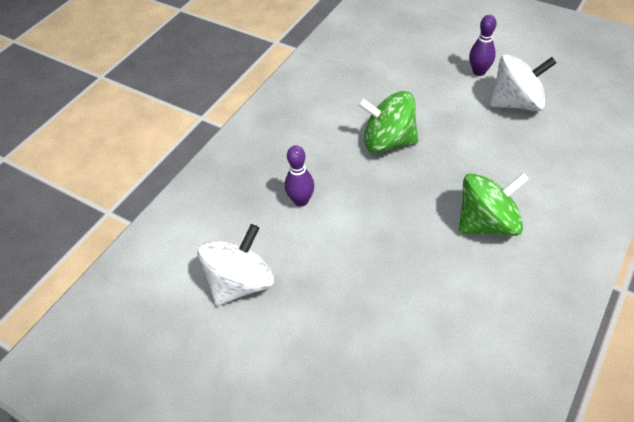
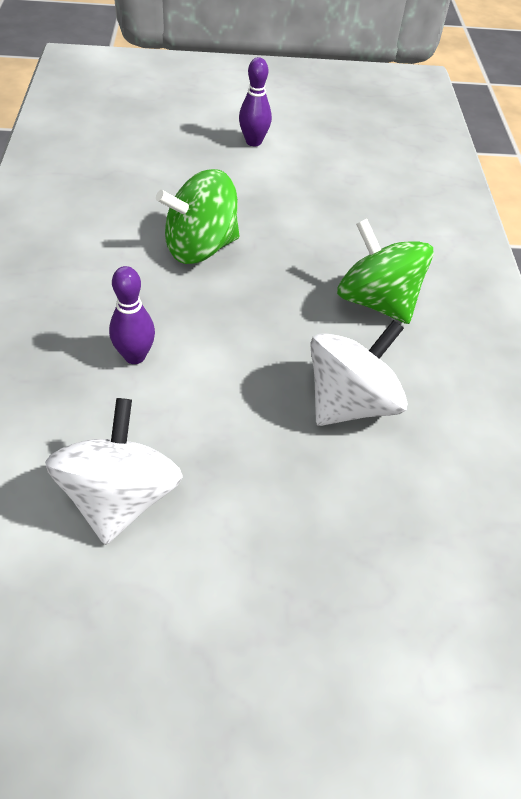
camera: 40 degrees left, 0 degrees up
(487, 223) = (376, 301): green spinning top -> green spinning top turned 75 degrees counterclockwise
(516, 103) = (317, 164): white spinning top -> white spinning top (350, 403)

